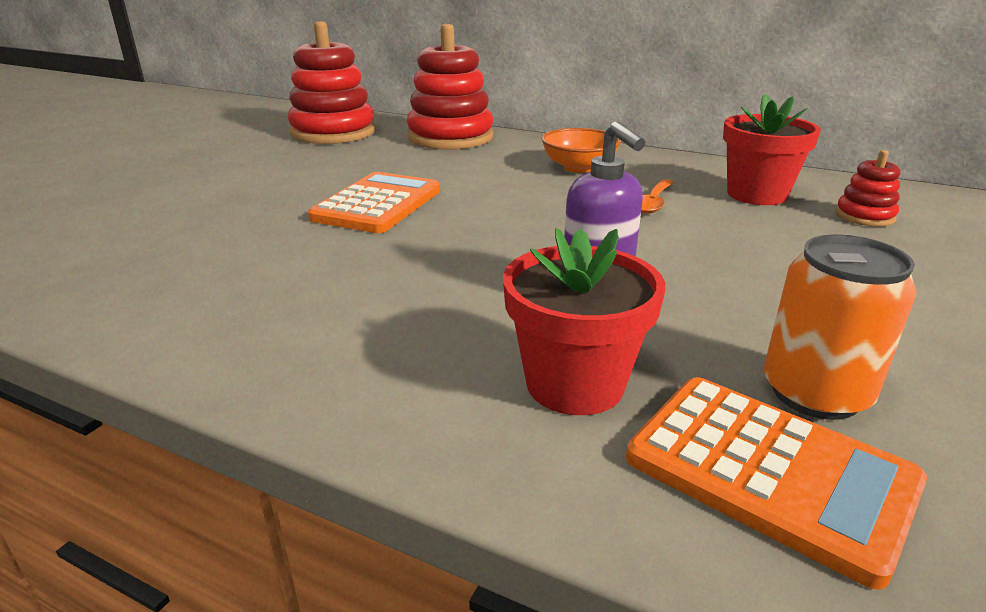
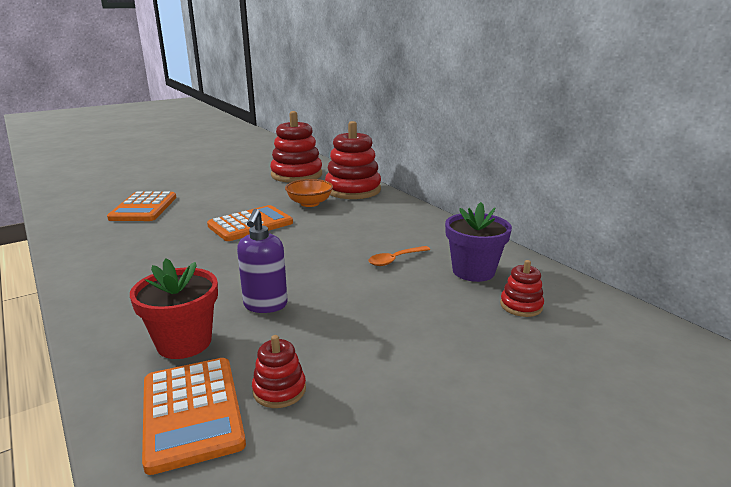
camera: 30 degrees right, 5 degrees down
(136, 219) = (144, 208): none -> orange calculator
(579, 167) = (392, 226): orange bowl -> orange bowl (310, 203)
(756, 195) = (473, 271): red flower pot -> purple flower pot
(815, 393) = (279, 390): orange can -> red stacking toy

